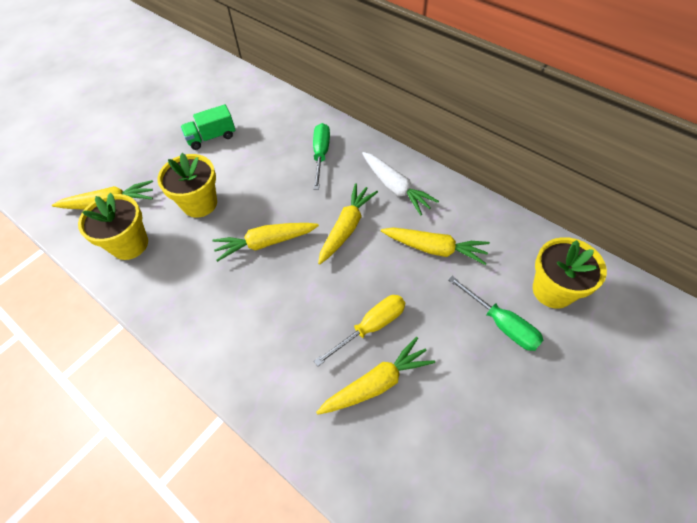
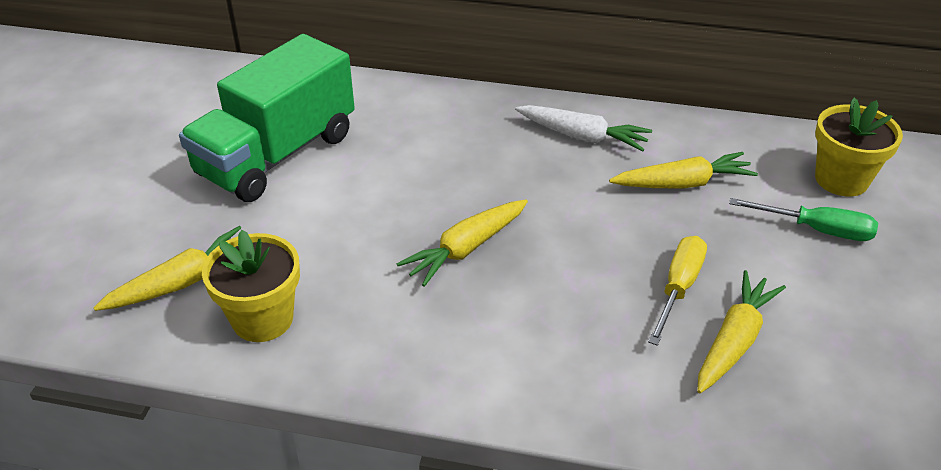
camera: 30 degrees left, 15 degrees down
(200, 203) = (329, 236): yellow flower pot -> none
(211, 137) = (277, 155): green truck -> green truck, size x2.17
(321, 155) = (455, 130): green screwdriver -> none
(346, 228) = (558, 197): yellow carrot -> none

